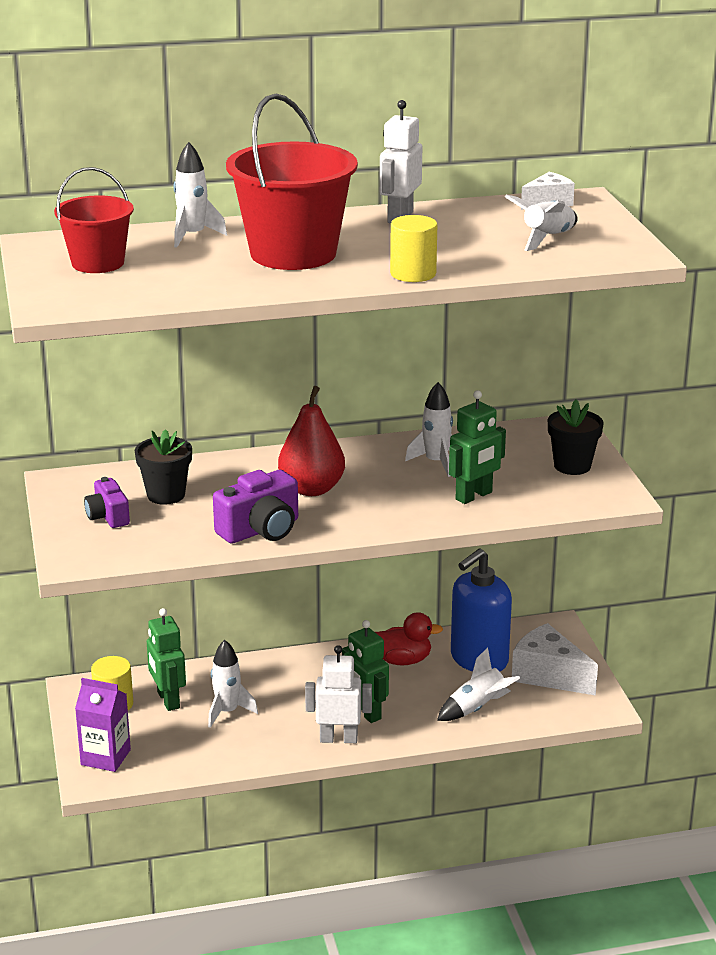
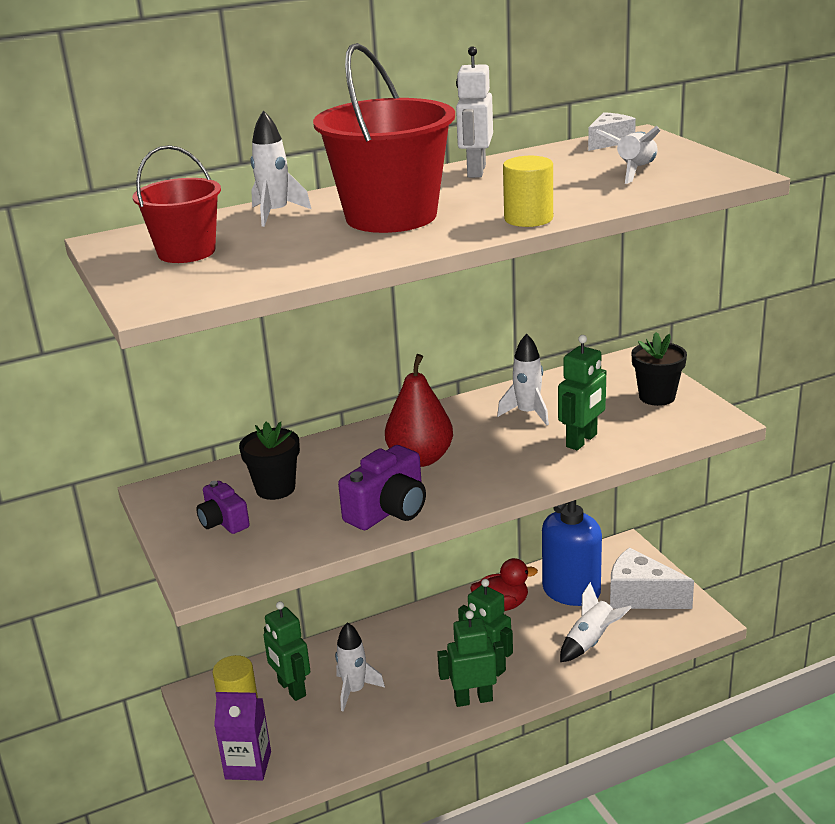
camera: 10 degrees left, 0 degrees up
(338, 739) = (473, 699): white robot -> green robot

